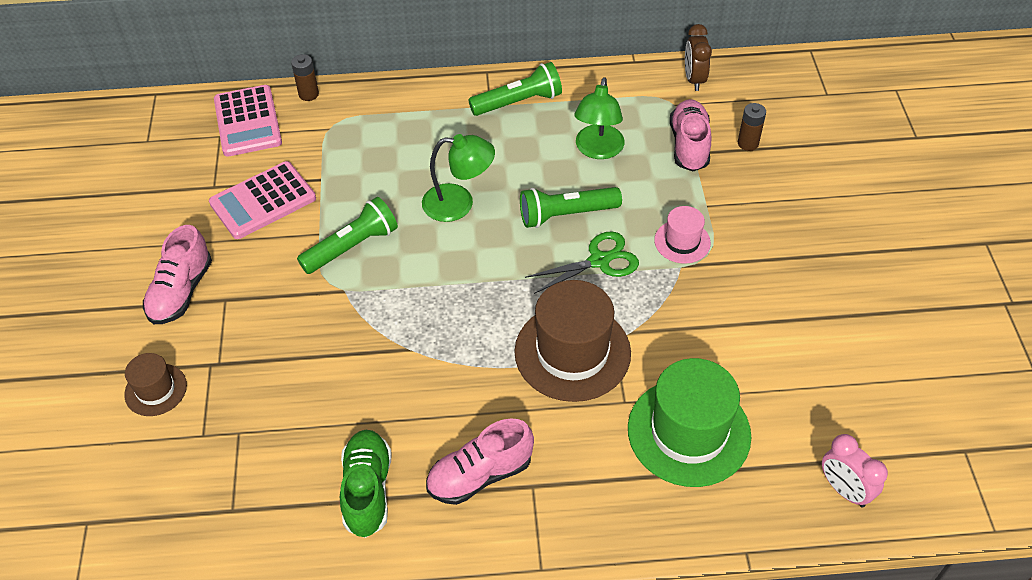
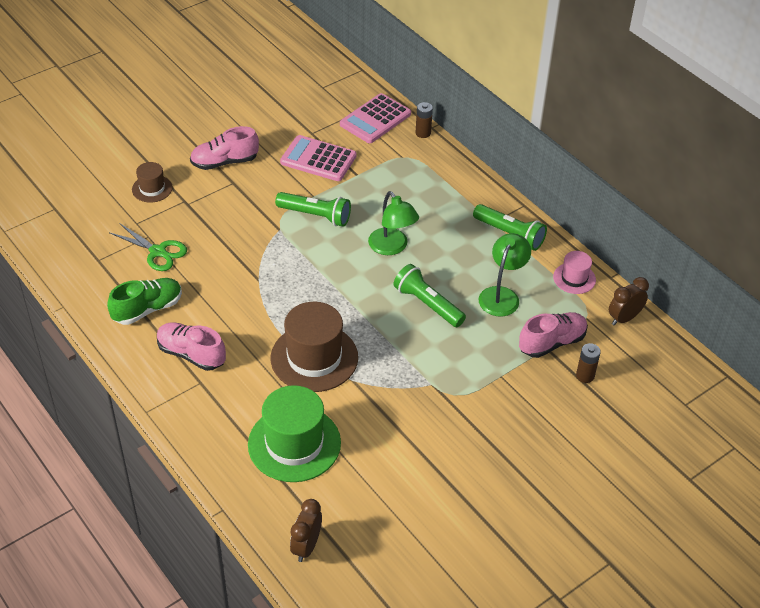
camera: 55 degrees right, 5 degrees down
(598, 150) = (502, 295): green lamp -> green lamp turned 135 degrees clockwise
(599, 261) = (401, 339): green scissors -> green scissors (158, 252)
(682, 241) = (455, 376): pink hat -> pink hat (574, 278)
(844, 490) = (306, 546): pink clock -> brown clock

